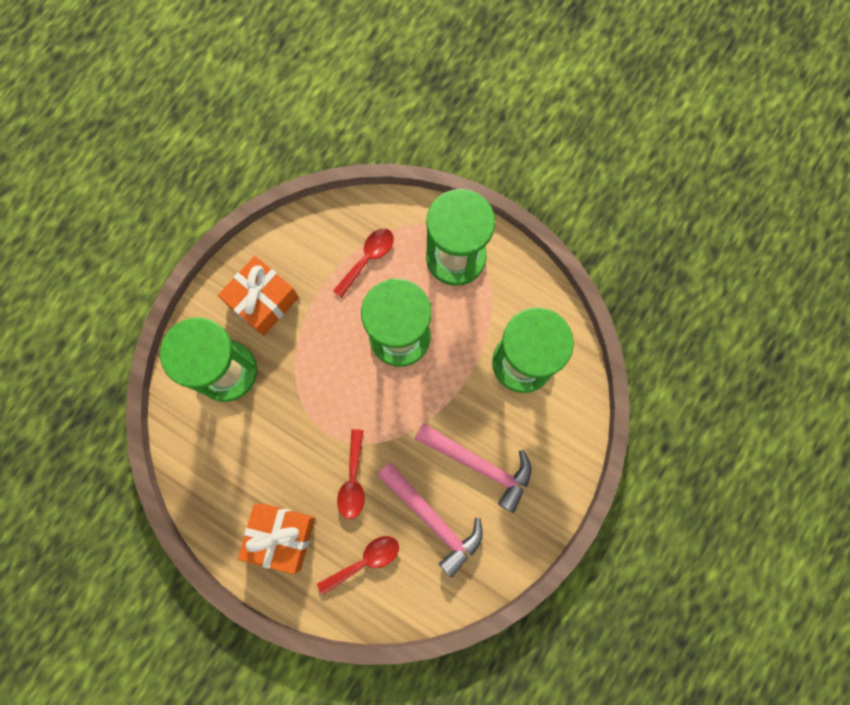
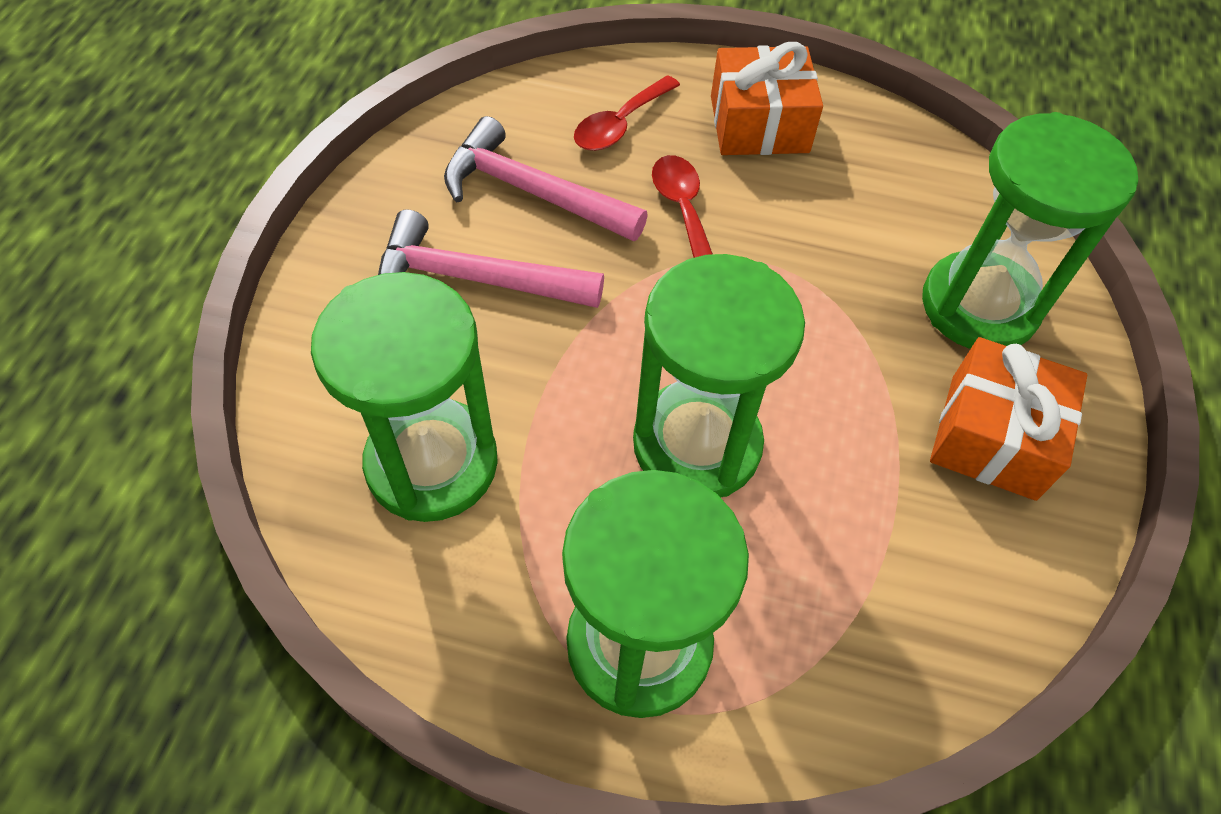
camera: 160 degrees right, 20 degrees down
(368, 258) = (832, 582): red spoon -> none

